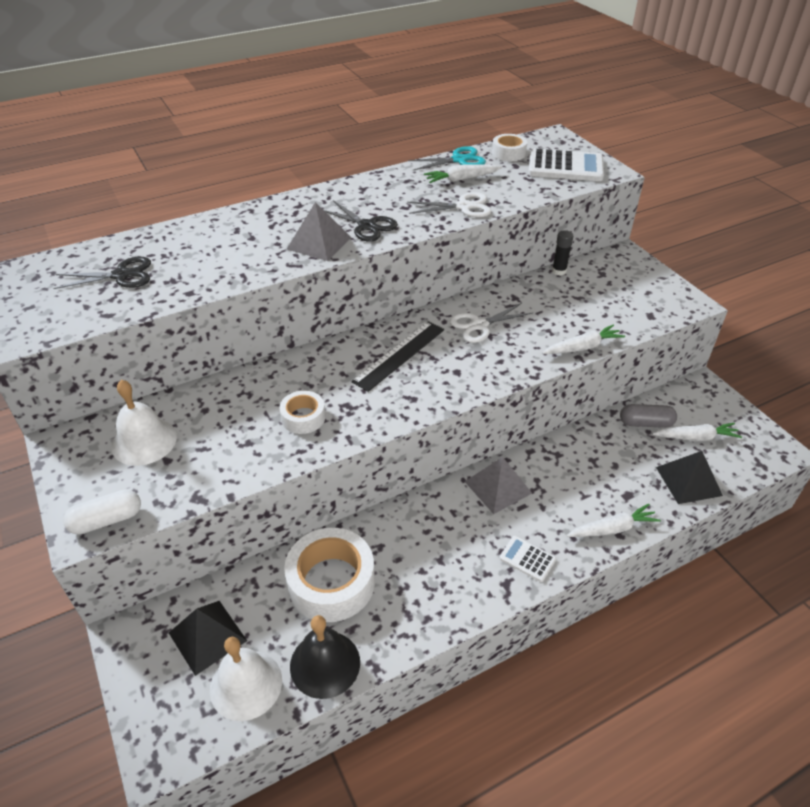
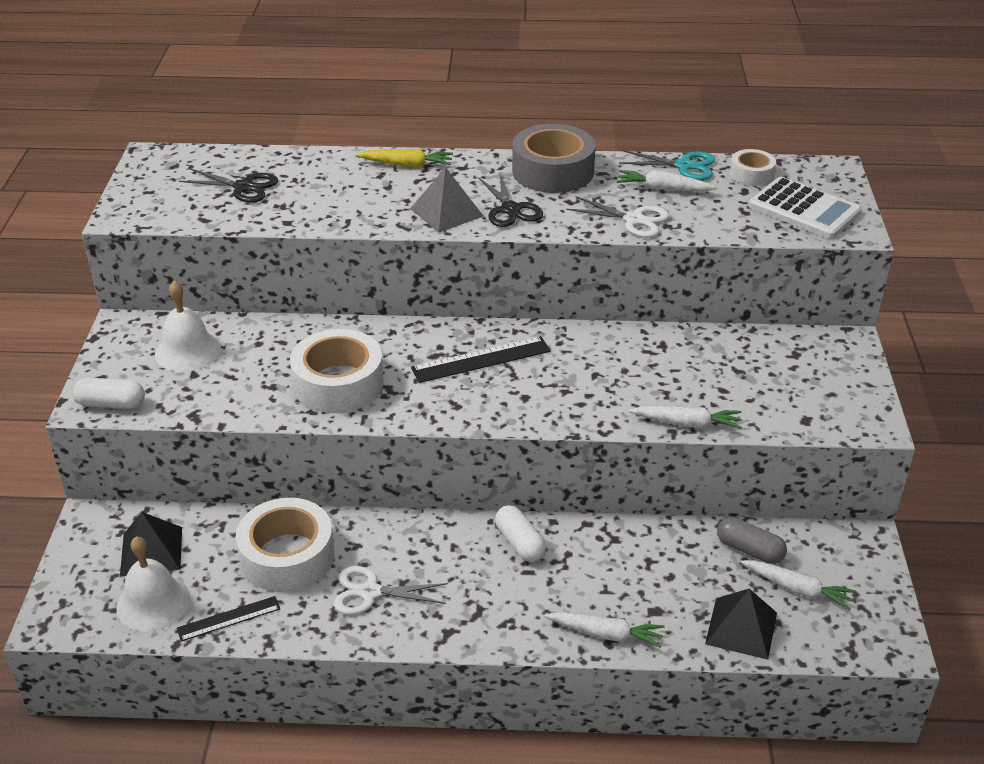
camera: 30 degrees right, 5 degrees down
(251, 216) = (406, 165): none -> yellow carrot
(303, 417) = (338, 383): white tape -> white tape, size x1.88
(325, 664) = (228, 618): black bell -> black ruler
(371, 189) = (553, 171): none -> grey tape
(479, 325) = (593, 360): white scissors -> white scissors (370, 592)
(498, 487) = (520, 543): grey pyramid -> white capsule
(527, 559) = (489, 620): white calculator -> none
(559, 271) = (744, 334): black glue stick -> none

